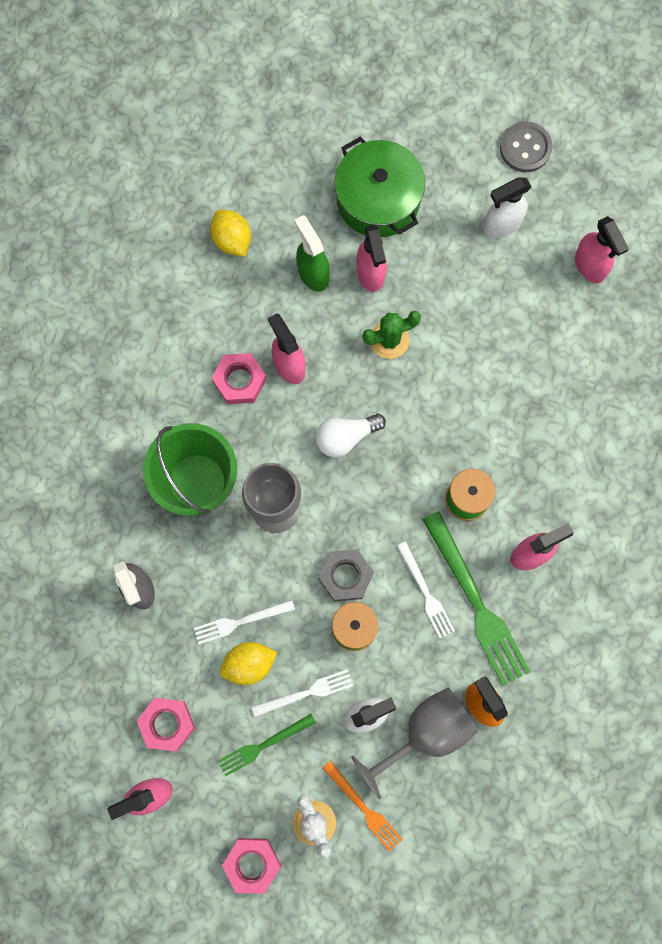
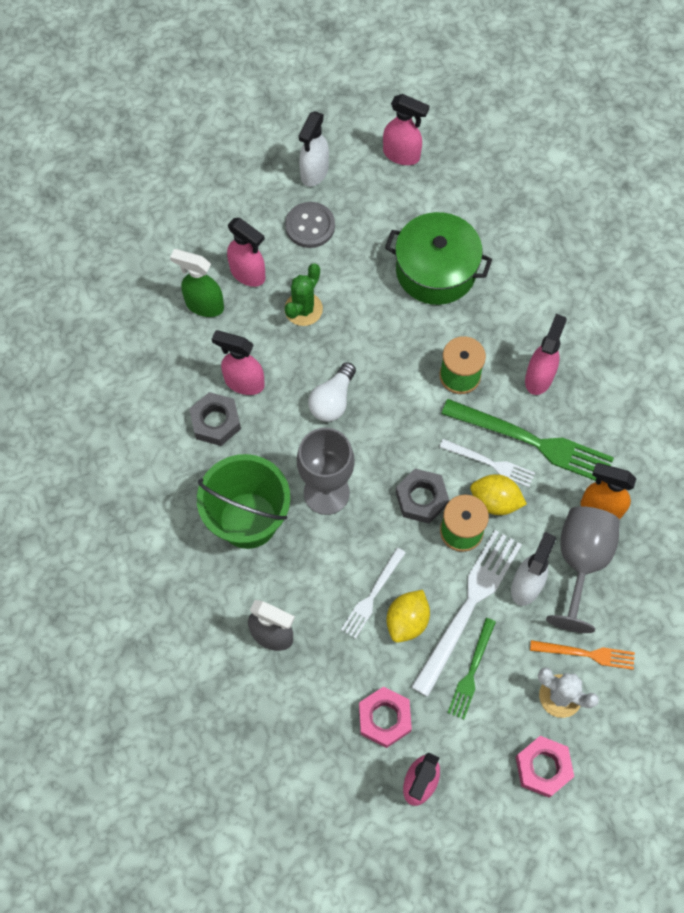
camera: 40 degrees left, 10 degrees down
(232, 240) = (120, 327): yellow lemon -> yellow lemon (495, 501)
(239, 381) = (215, 422): pink nut -> grey nut
(306, 693) = (468, 606): white fork -> white fork, size x1.80
(378, 199) = (208, 220): green pot -> green pot (436, 270)
(525, 148) = (285, 111): grey button -> grey button (310, 226)

